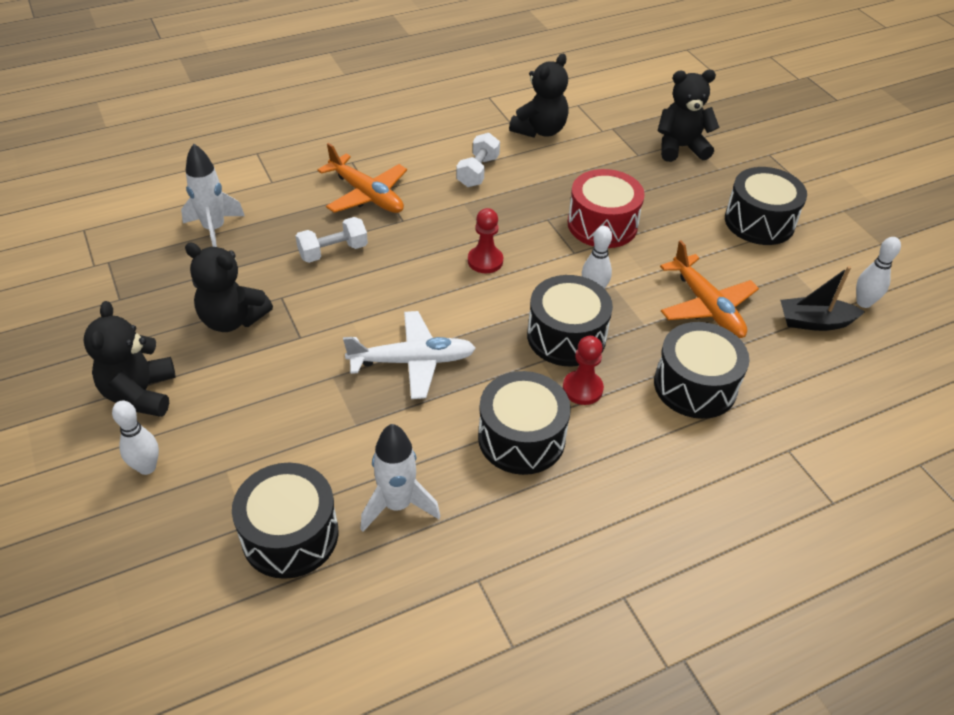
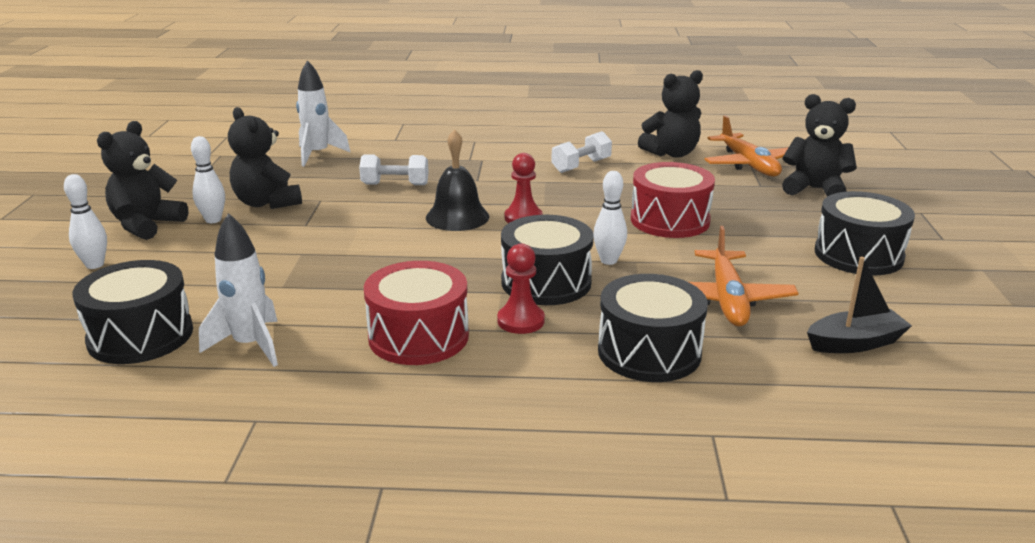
camera: 30 degrees right, 20 degrees down
(366, 194) = (464, 160): orange plane -> orange plane (748, 164)
(412, 361) = (379, 261): white plane -> none
(428, 279) = (457, 217): none -> black bell
(521, 438) = (418, 336): black drum -> red drum
(814, 322) = (855, 343): black boat -> black boat turned 135 degrees clockwise
(863, 302) = (941, 344): white bowling pin -> white bowling pin (213, 220)

